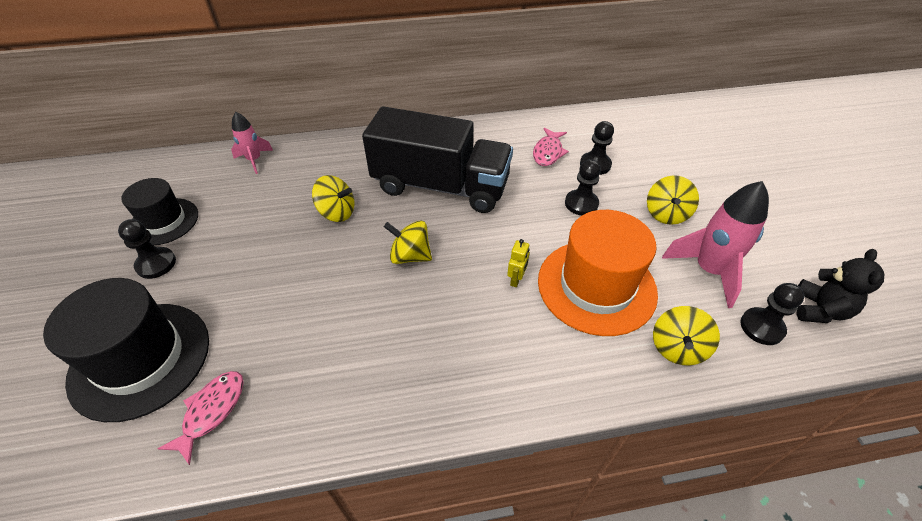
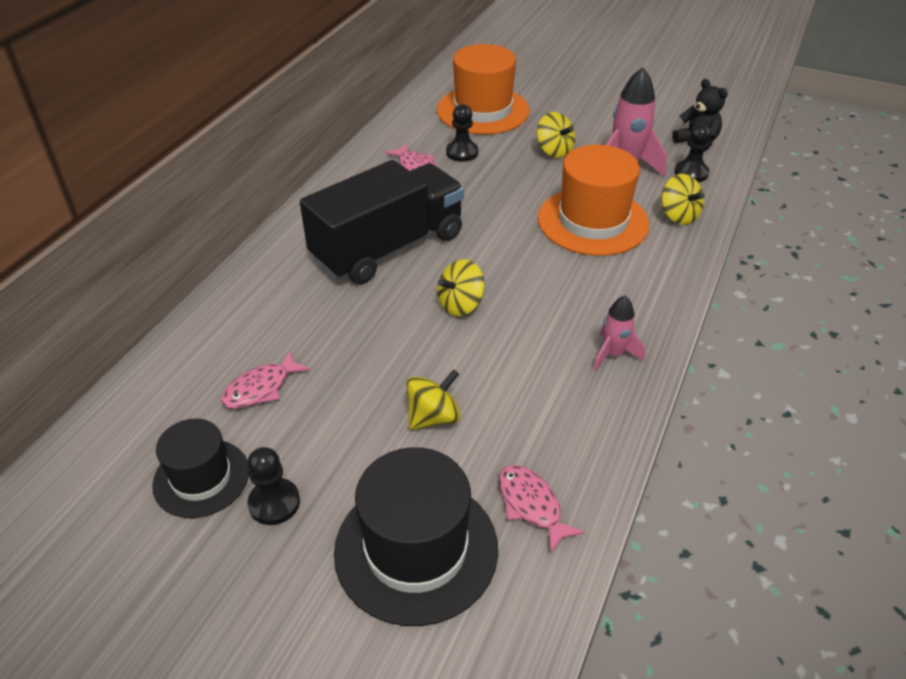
camera: 55 degrees left, 5 degrees down
(254, 160) = (178, 364): pink rocket -> pink rocket (613, 354)
(254, 204) = (261, 388): none -> pink fish
(337, 212) = (348, 330): yellow spinning top -> yellow spinning top (433, 417)
(516, 279) = (548, 257): yellow robot -> none
(581, 204) = (499, 183): black pawn -> none
(665, 147) = (483, 110): none -> orange hat

